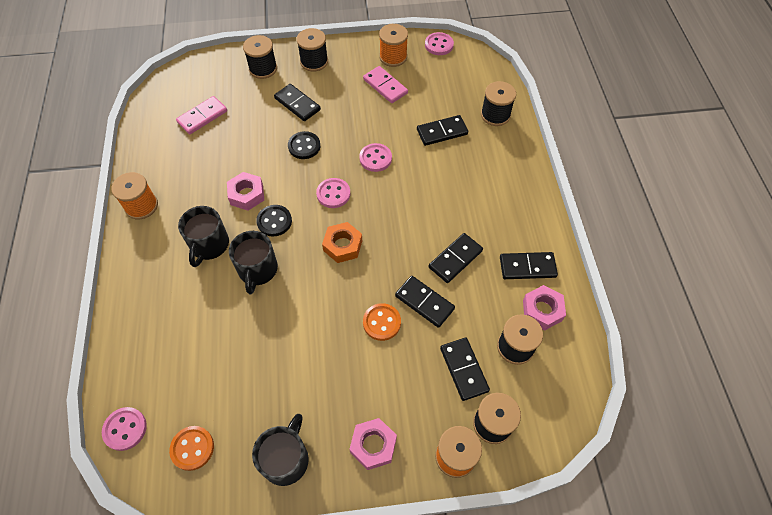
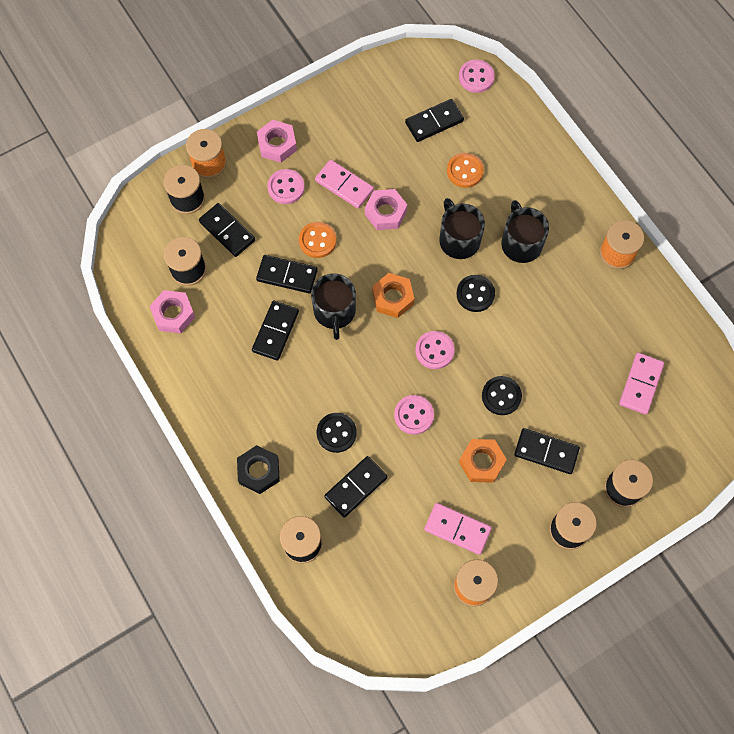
camera: 155 degrees right, 10 degrees up
(192, 448) = (415, 86): orange button -> orange button (465, 171)
(247, 194) = (522, 311): pink nut -> pink nut (385, 213)
(286, 459) = (340, 109): black mug -> black mug (334, 312)
(328, 367) = (344, 185): none -> pink domino
(345, 114) = (481, 462): none -> orange nut
(439, 45) = (423, 638): pink button -> pink button (286, 187)
(439, 169) = (336, 433): none -> black button
(509, 166) = (259, 471): none -> black nut
(527, 267) = (201, 353): black domino -> black domino (434, 122)

